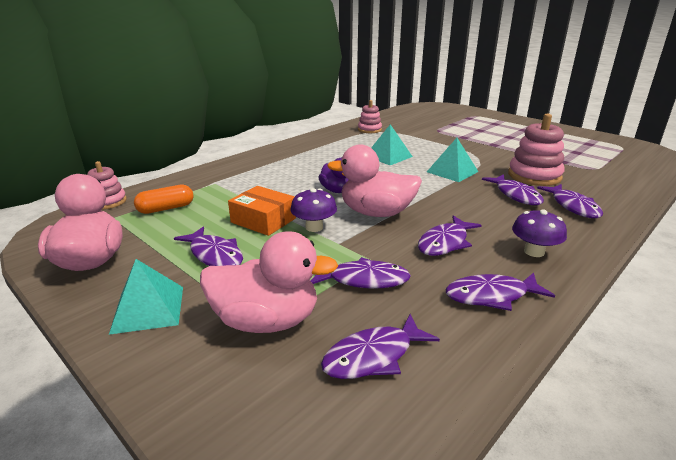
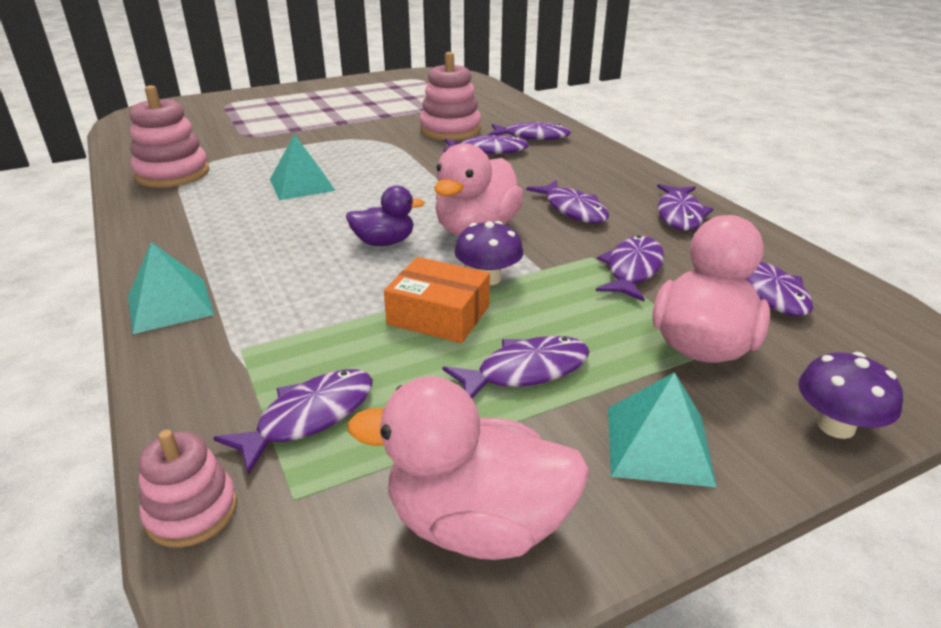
camera: 70 degrees left, 5 degrees up
(166, 208) = (309, 417): orange capsule -> purple fish
(263, 220) = (438, 315): orange box -> orange box turned 60 degrees clockwise
(369, 130) = (172, 174): pink stacking toy -> pink stacking toy, size x1.65
(452, 171) = (397, 162): turquoise pyramid -> turquoise pyramid (170, 305)
(534, 252) = (610, 177): purple mushroom -> purple mushroom (835, 426)

